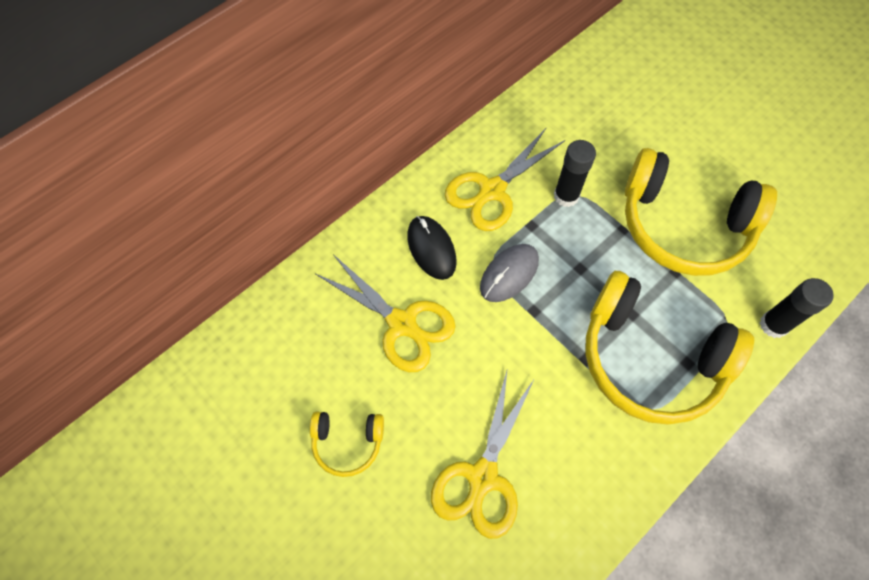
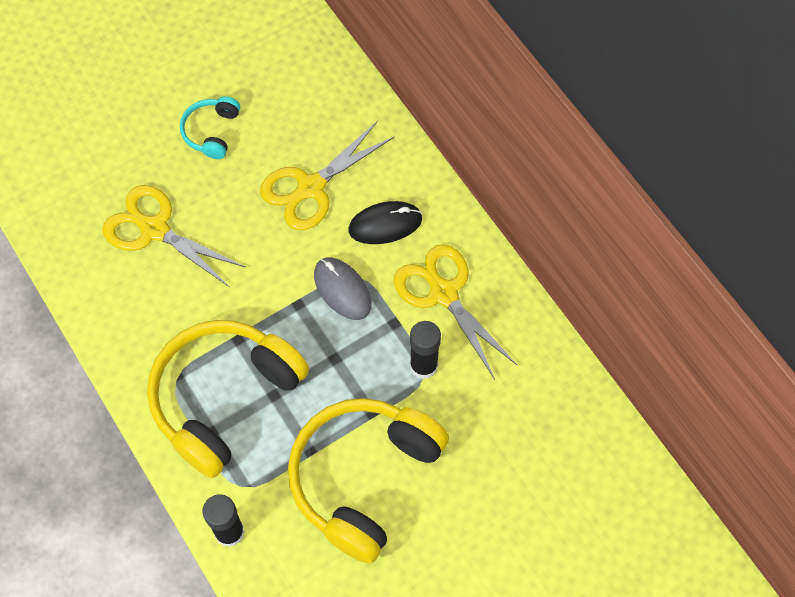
camera: 100 degrees right, 0 degrees up
(347, 443) = (211, 132): yellow headphones -> turquoise headphones

